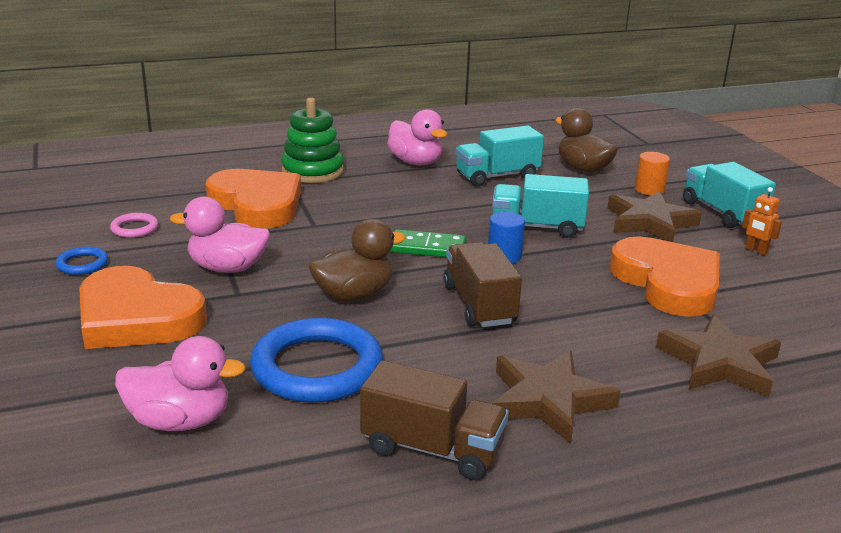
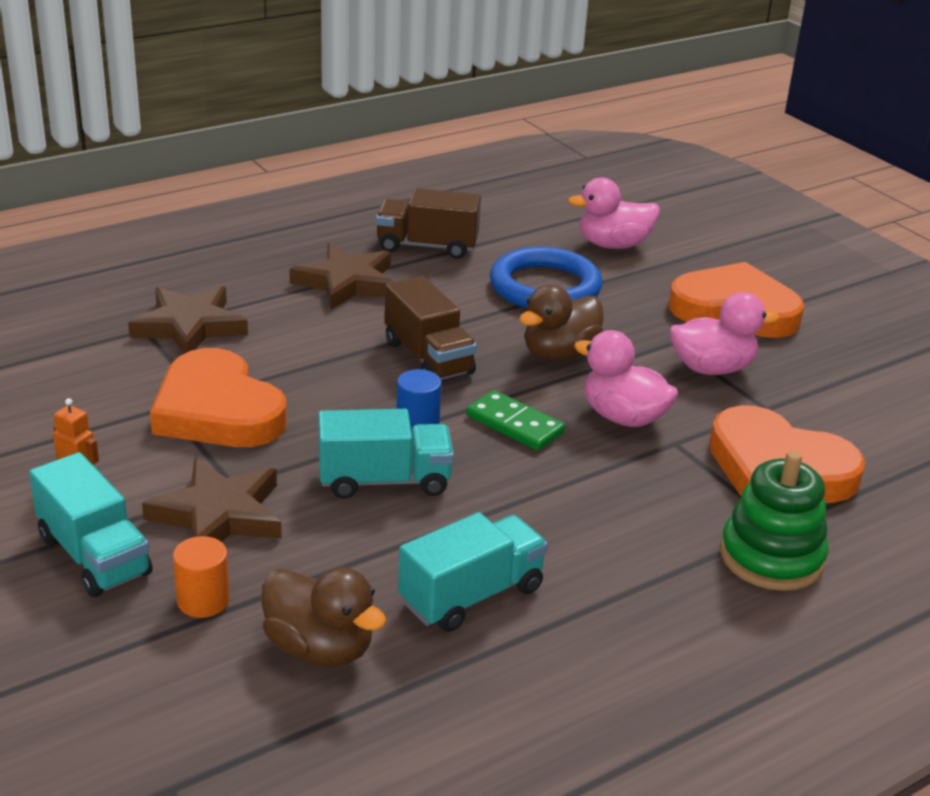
camera: 165 degrees right, 5 degrees up
(82, 264) = (857, 355): blue ring -> none
(134, 228) = (872, 407): pink ring -> none
(415, 162) = (626, 614): pink duck -> pink duck (623, 417)
(427, 248) = (515, 424): green domino -> green domino turned 45 degrees clockwise

